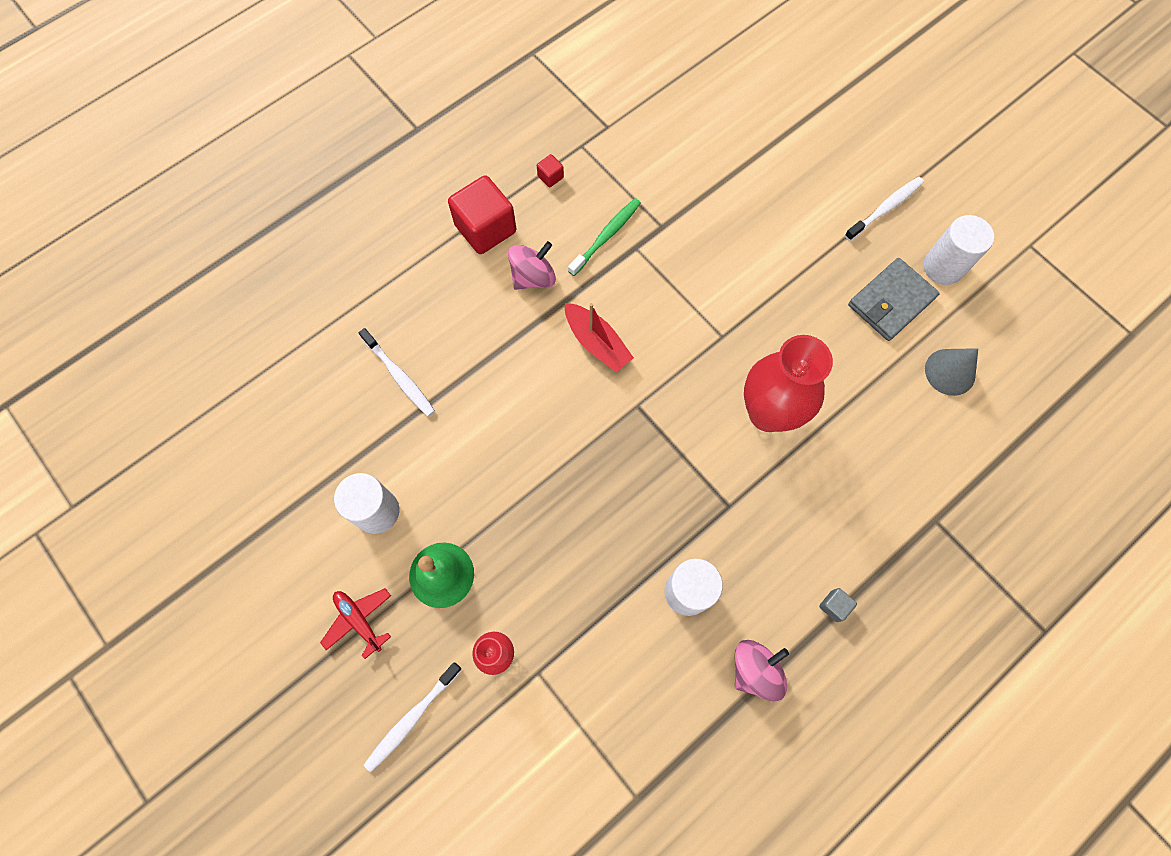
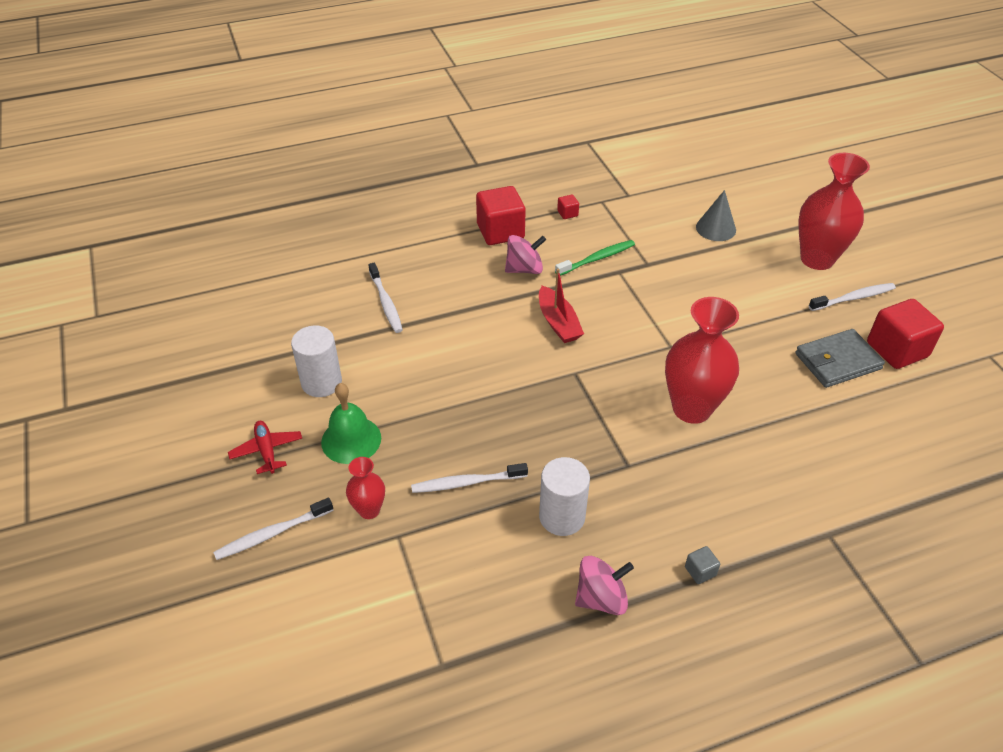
camera: 20 degrees right, 25 degrees down
(581, 585) = (467, 483): none -> white toothbrush
(835, 163) = (817, 259): none -> red vase
(943, 267) = (897, 350): white cylinder -> red cube
(950, 372) = (879, 425): grey cone -> grey cone (716, 228)

